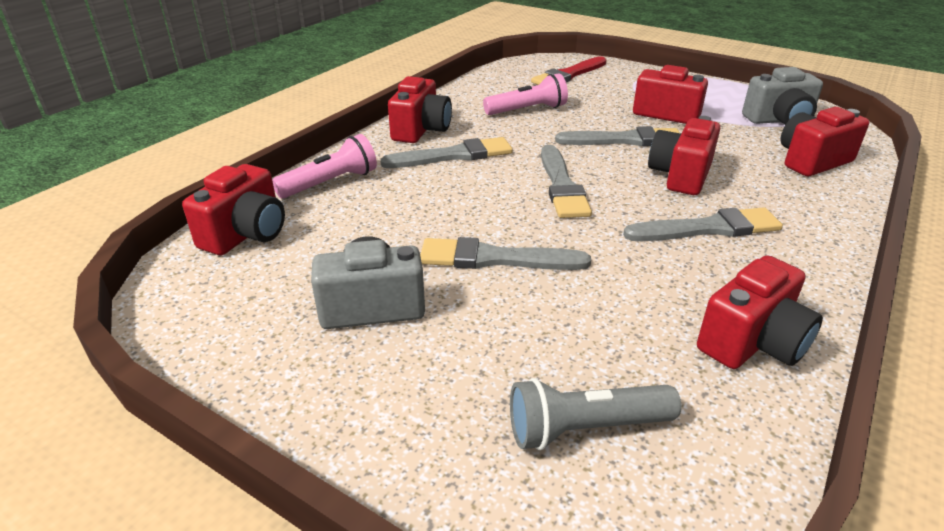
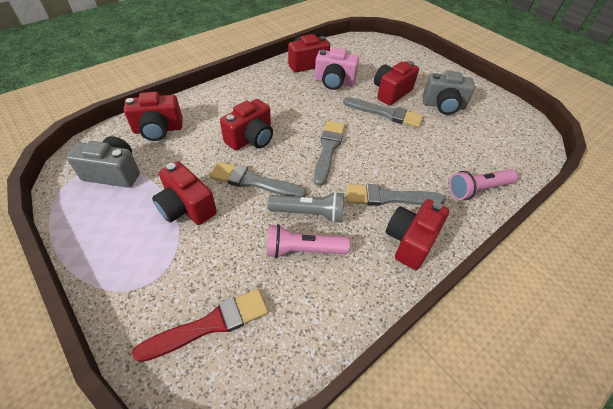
camera: 165 degrees left, 15 degrees up
(246, 234) = (516, 158): red camera -> red camera (391, 93)
(586, 428) = (377, 58): grey flashlight -> grey flashlight (309, 213)
(642, 304) = (334, 82): none -> pink camera
(708, 228) = (273, 104): grey brush -> none

